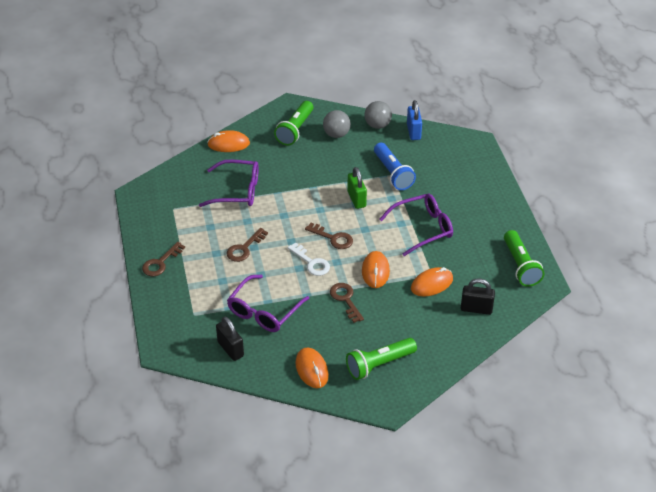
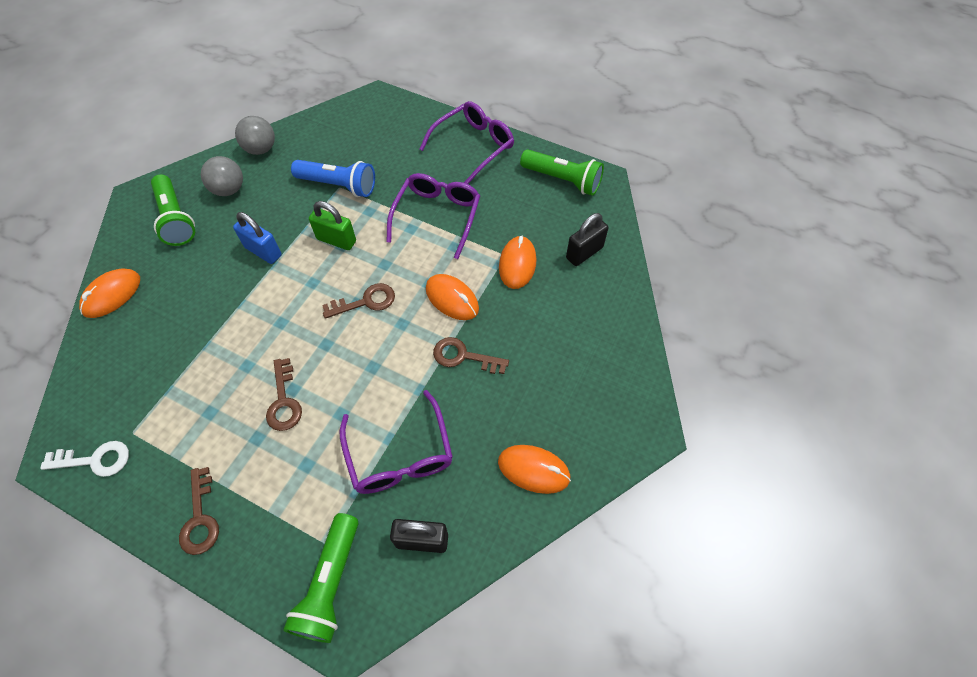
camera: 50 degrees left, 15 degrees up
(237, 191) = (191, 340): purple glasses -> purple glasses (474, 146)
(311, 262) = (378, 348): white key -> white key (95, 460)
(379, 365) = (584, 394): green flashlight -> green flashlight (331, 584)
(413, 132) = (305, 130): blue padlock -> blue padlock (263, 251)

